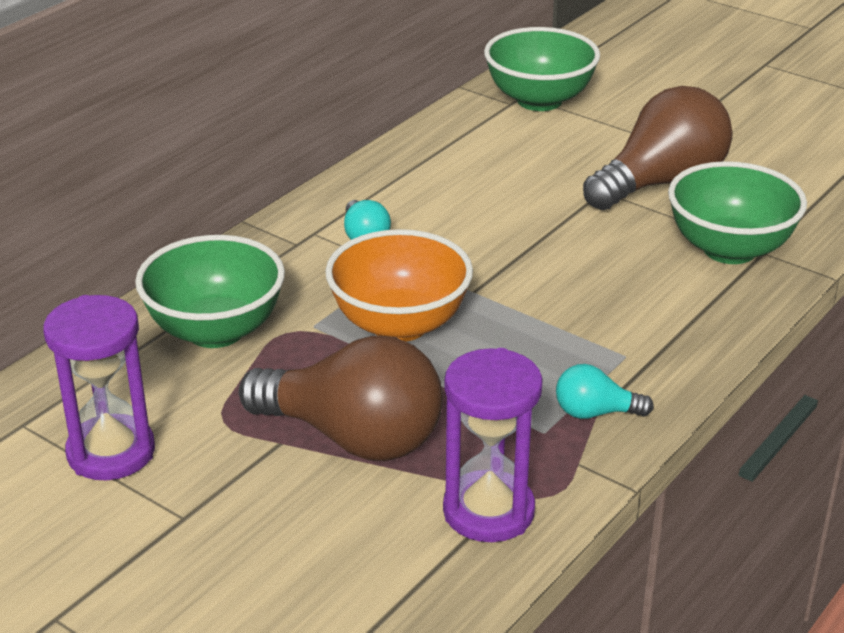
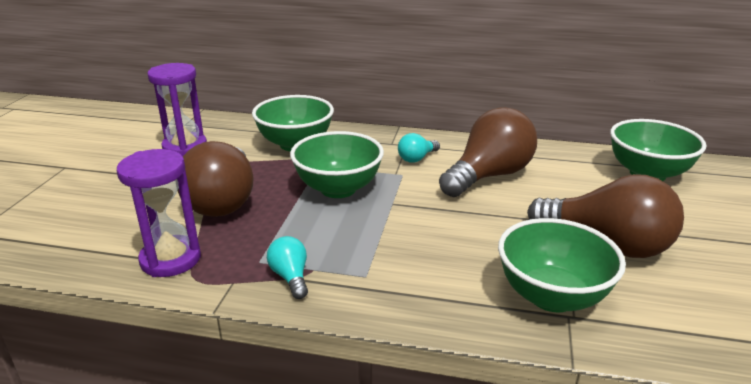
camera: 65 degrees right, 5 degrees down
(399, 325) = (338, 189): orange bowl -> green bowl
(460, 200) = (489, 176): none -> brown light bulb

